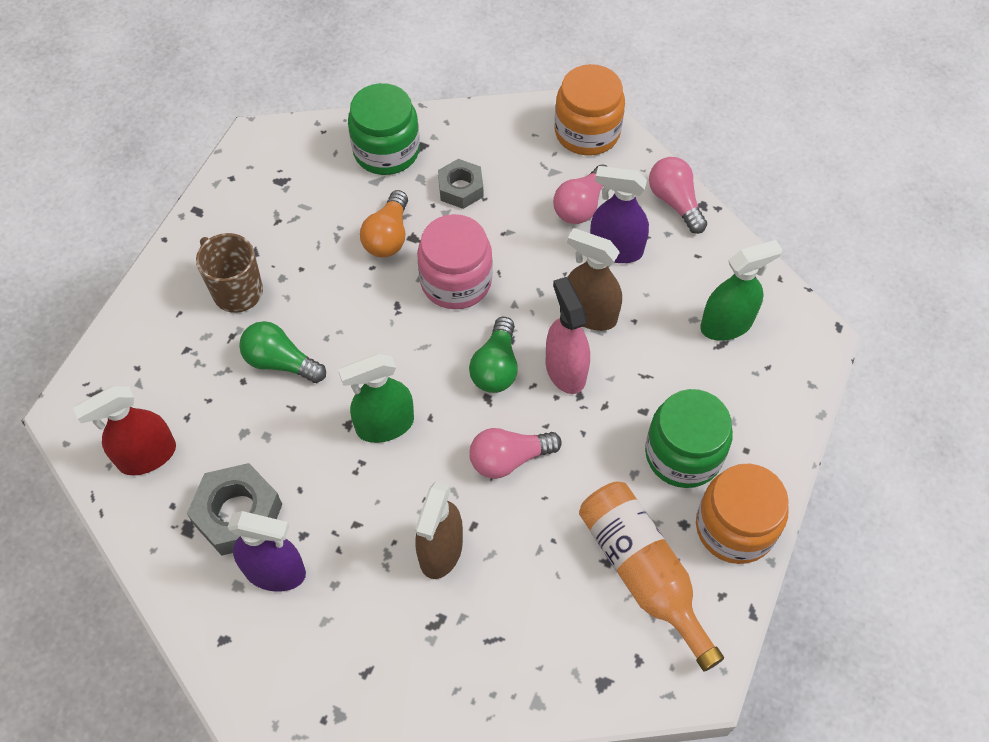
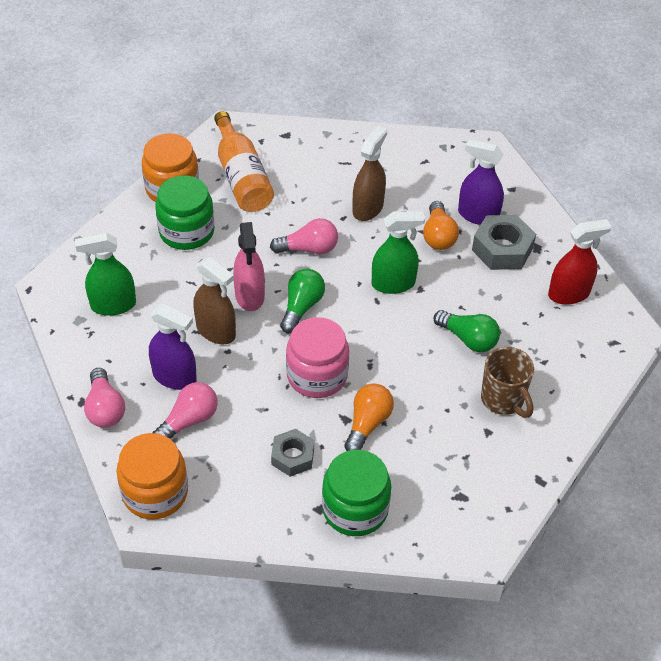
camera: 170 degrees left, 10 degrees down
(331, 519) = (438, 236): none -> orange light bulb

